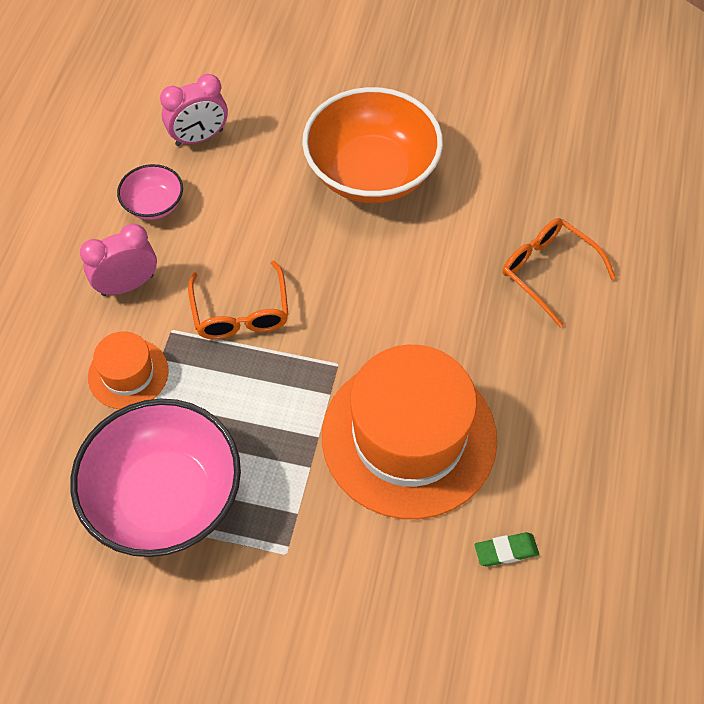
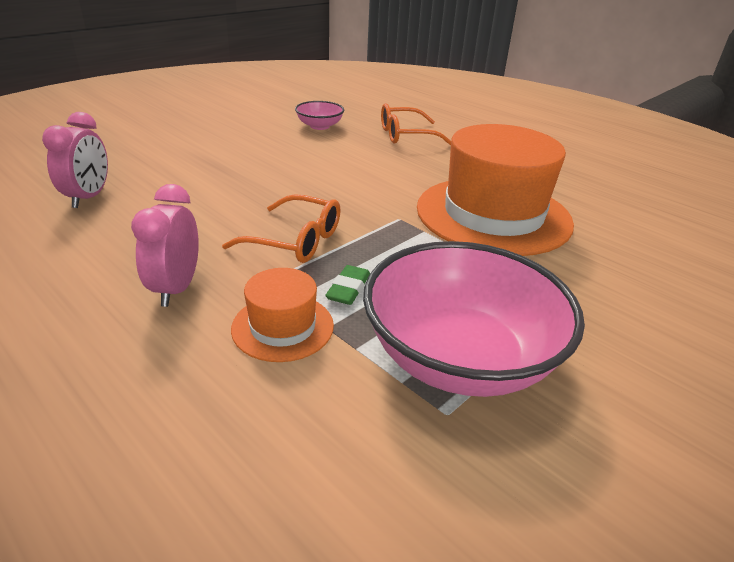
camera: 60 degrees left, 25 degrees down
(154, 204) = (113, 241): pink bowl -> pink bowl (319, 126)
(371, 172) = (248, 152): orange bowl -> none
(506, 551) = (616, 214): green eraser -> green eraser (348, 289)

